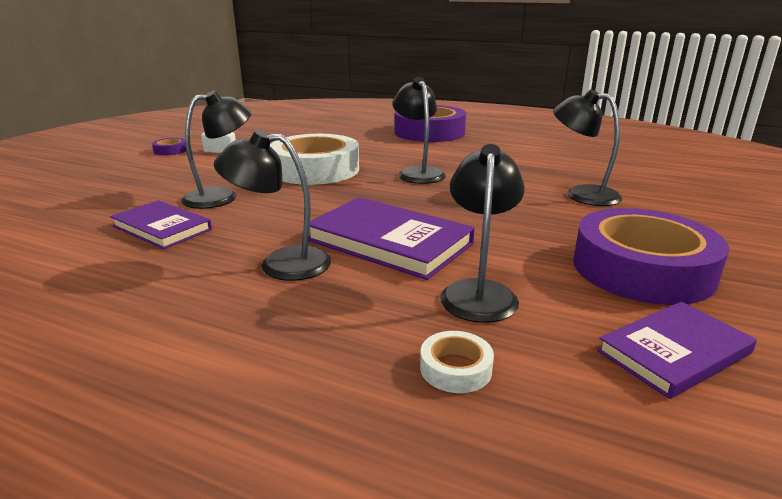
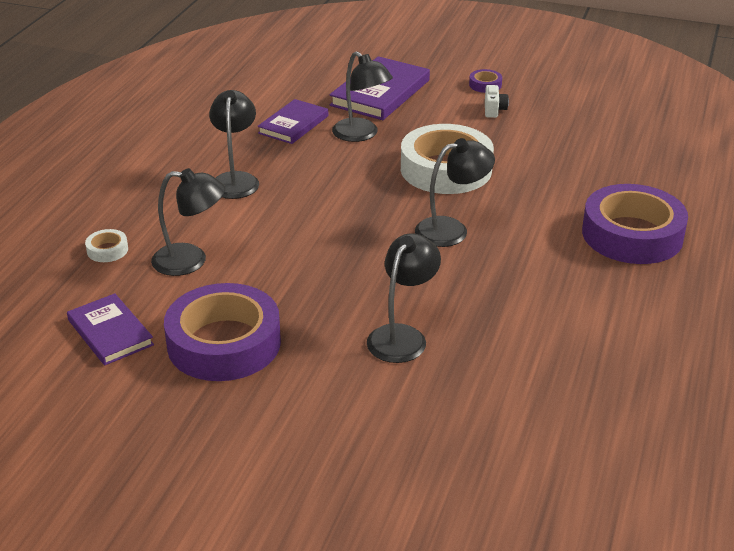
camera: 85 degrees right, 10 degrees up
(389, 242) = (273, 221): purple book -> purple book (380, 93)

